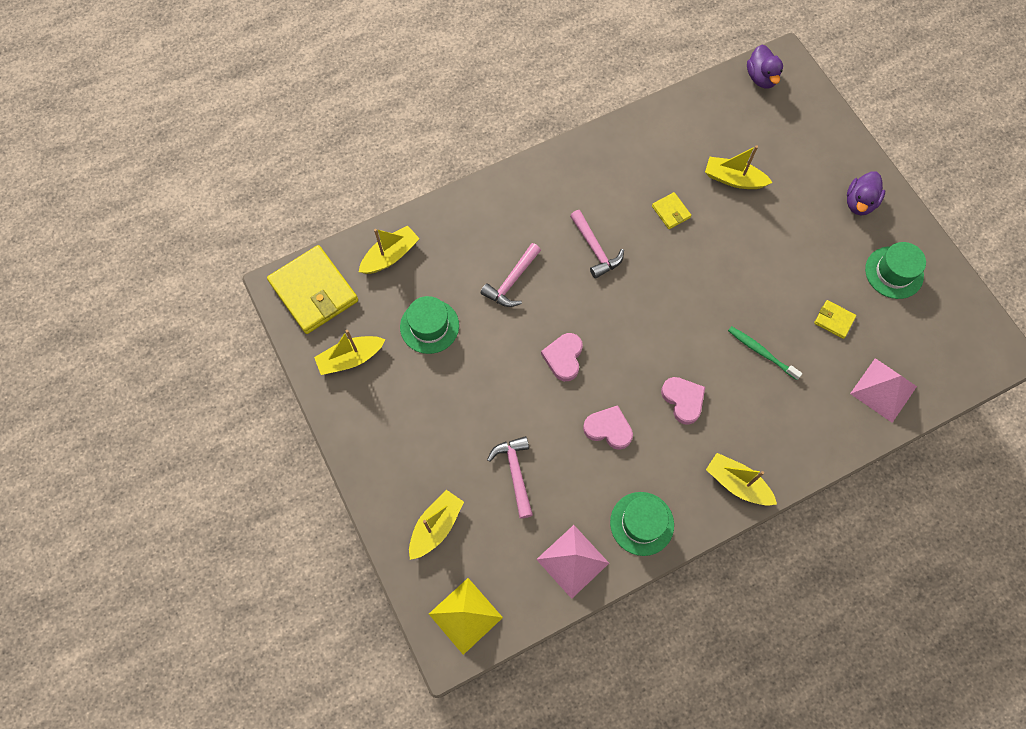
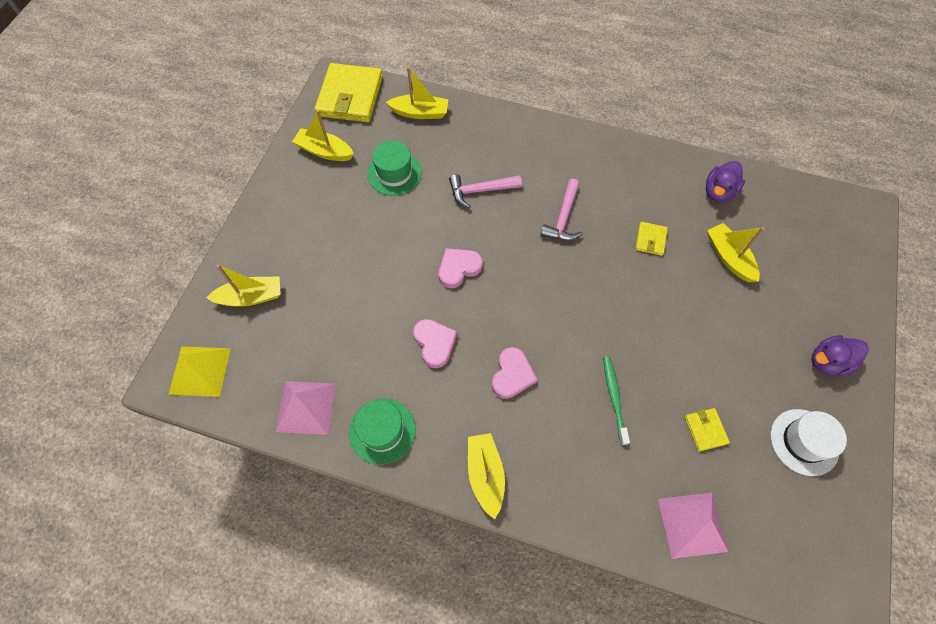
camera: 45 degrees right, 5 degrees down
(515, 472) = (339, 311): pink hammer -> none
(761, 78) = (833, 206): purple duck -> purple duck (718, 192)
(894, 272) = (804, 442): green hat -> white hat

